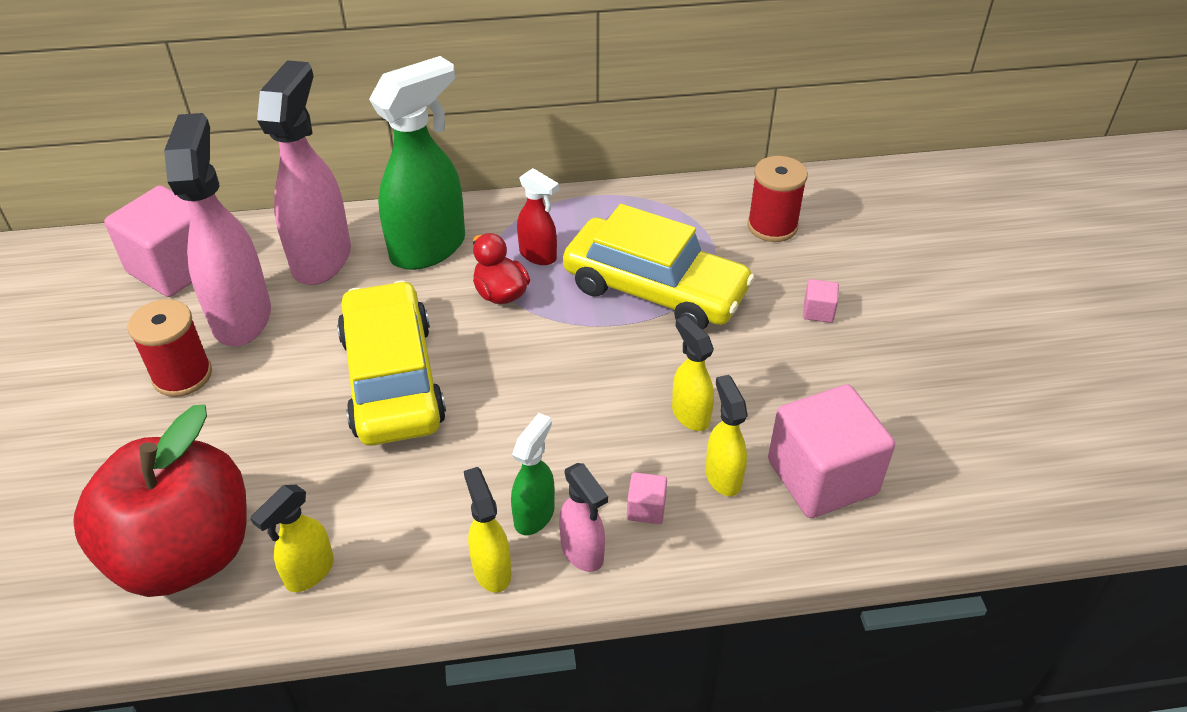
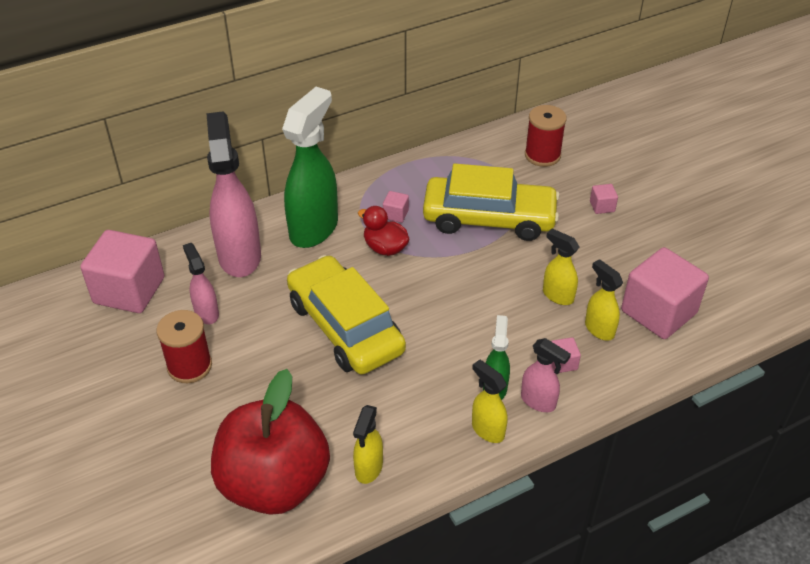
camera: 20 degrees left, 0 degrees up
(242, 317) = (206, 313): pink spray bottle -> pink spray bottle, size x0.50
(538, 255) = (395, 214): red spray bottle -> pink cube

